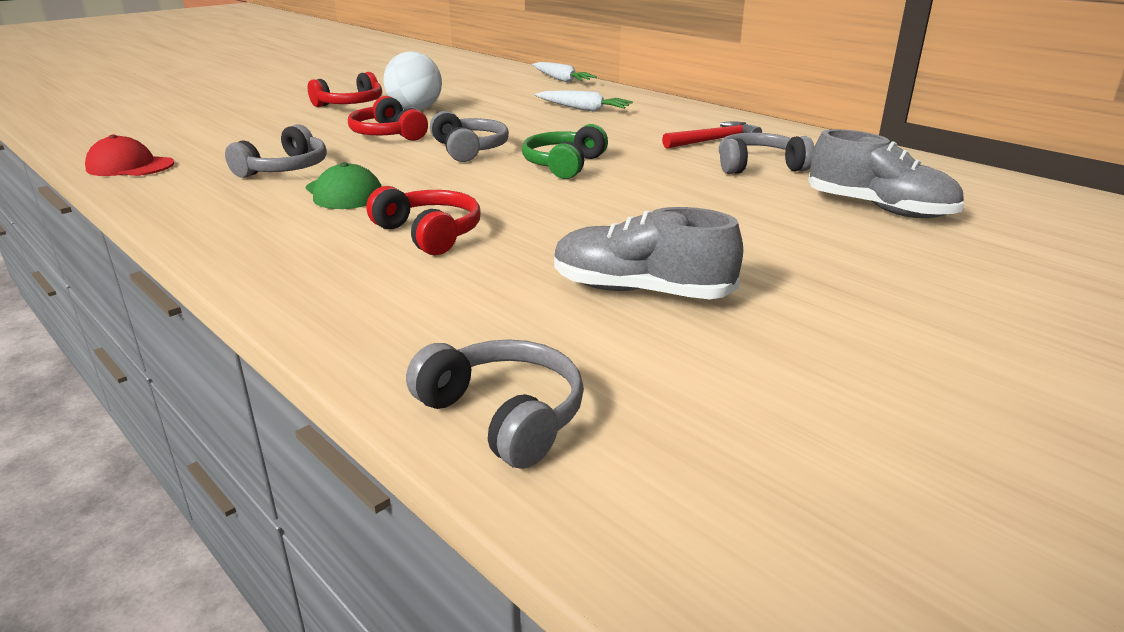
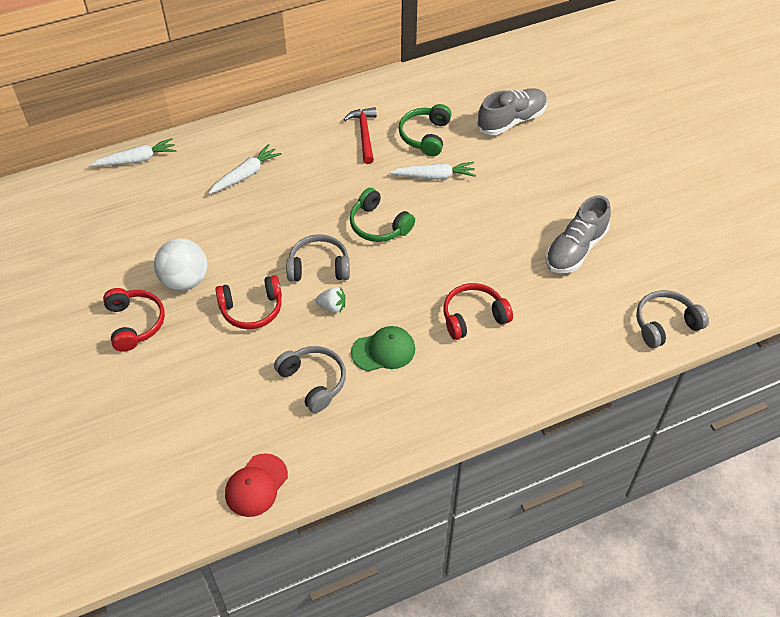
camera: 70 degrees left, 25 degrees up
(408, 162) = (332, 306): none -> white strawberry
(688, 179) = (434, 176): none -> white carrot
(759, 166) = (425, 136): grey headphones -> green headphones

